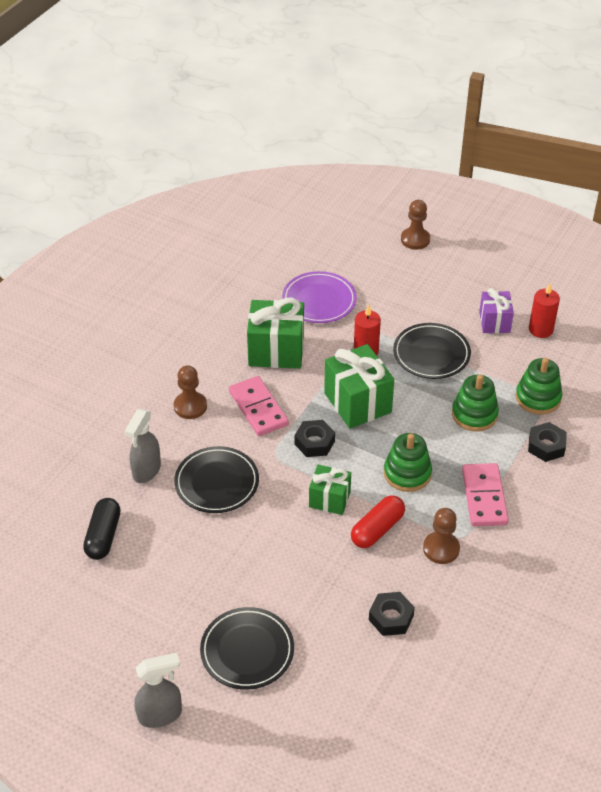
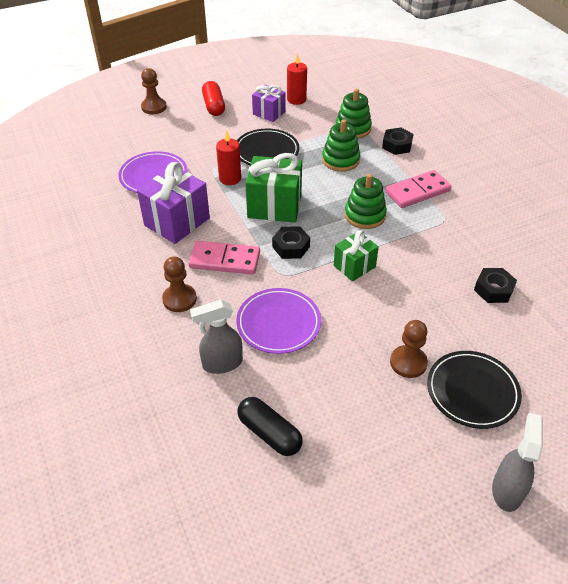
camera: 55 degrees left, 0 degrees up
(146, 471) = (222, 363): grey spray bottle -> grey spray bottle turned 105 degrees clockwise
(217, 482) = (278, 323): black plate -> purple plate
(276, 351) = (177, 222): green gift -> purple gift
(377, 529) = (404, 256): red capsule -> red capsule (214, 106)
(441, 549) = (447, 233): brown pawn -> brown pawn (408, 363)
(484, 497) = (417, 191): pink domino -> pink domino turned 60 degrees counterclockwise

